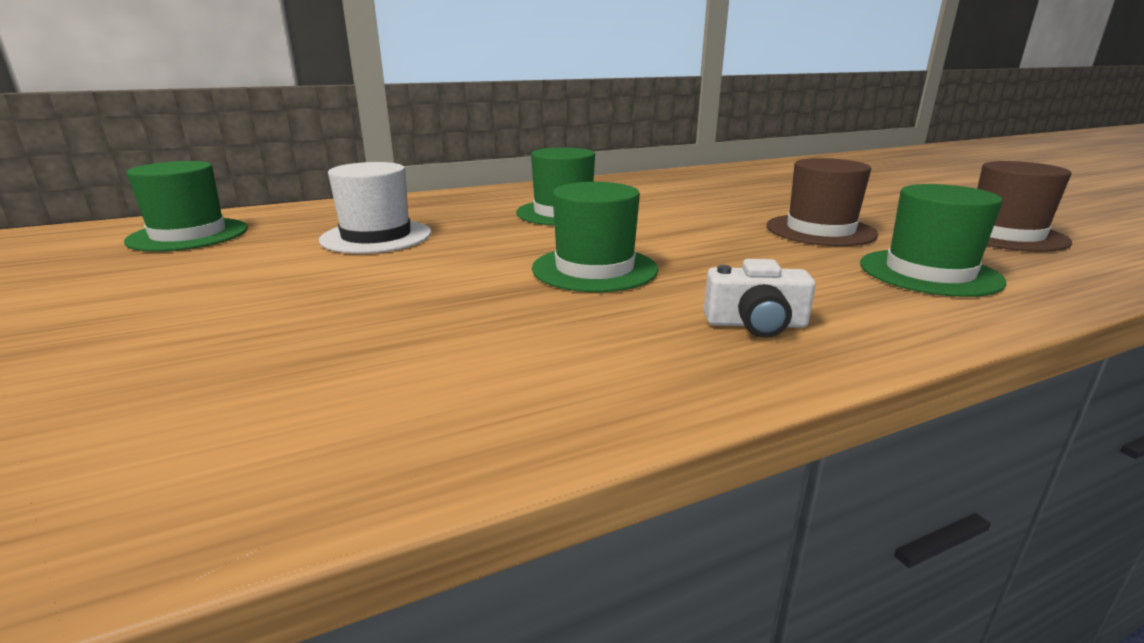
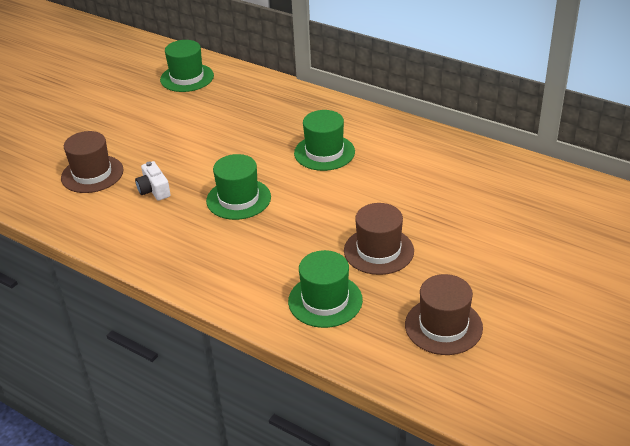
camera: 60 degrees right, 15 degrees up
(249, 372) = (92, 174): none -> brown hat
(376, 236) = (228, 122): white hat -> none
(755, 324) = (208, 260): white camera -> white camera (154, 190)

